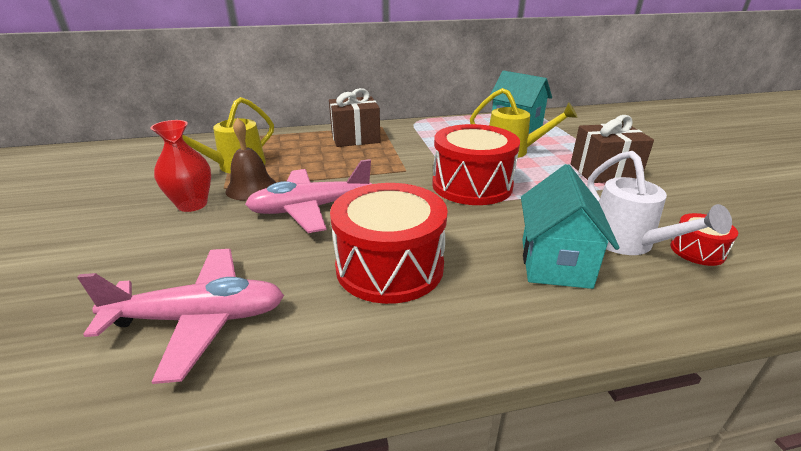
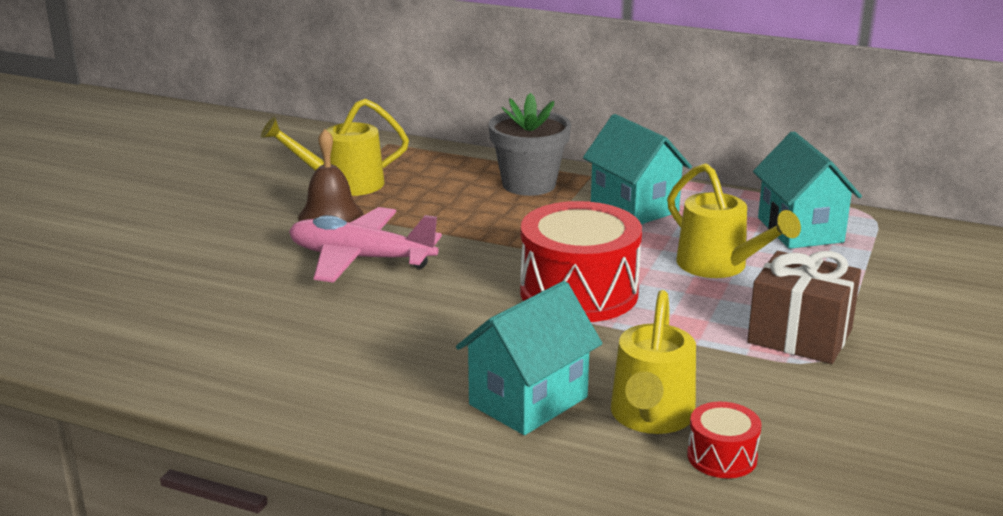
camera: 35 degrees right, 5 degrees down
(192, 204) = (256, 217): red vase -> none
(199, 319) = (164, 321): pink plane -> none
(355, 138) = (529, 184): brown gift -> grey flower pot
(389, 267) = (360, 341): red drum -> none
(427, 135) = (634, 207): none -> turquoise house
(628, 243) = (650, 418): white watering can -> yellow watering can

